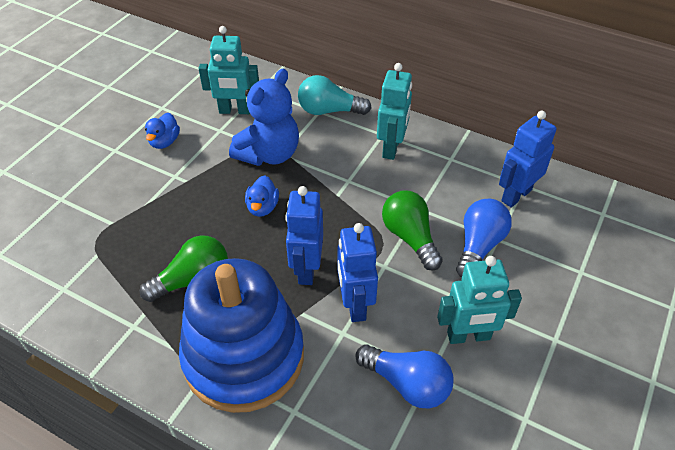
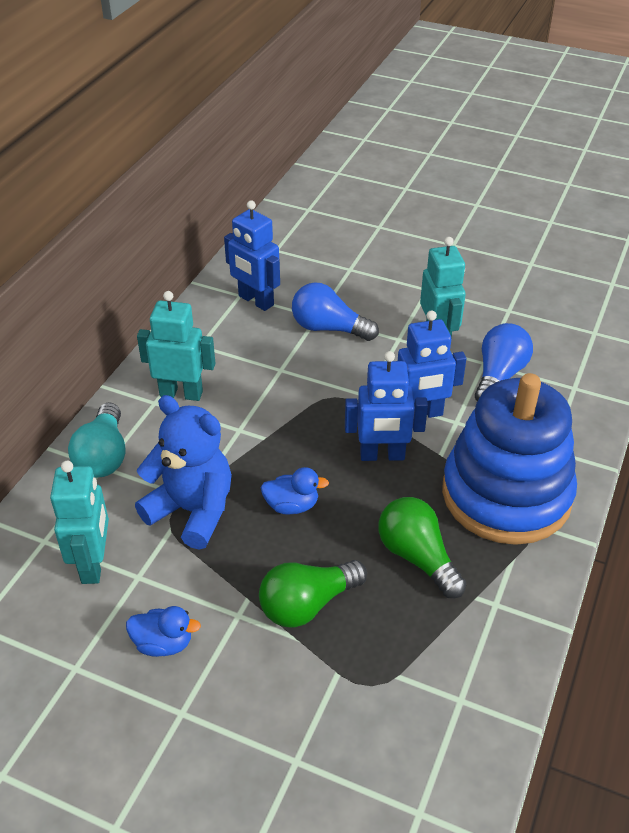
camera: 95 degrees left, 5 degrees down
(410, 238) = (324, 376): green light bulb -> green light bulb (308, 604)

